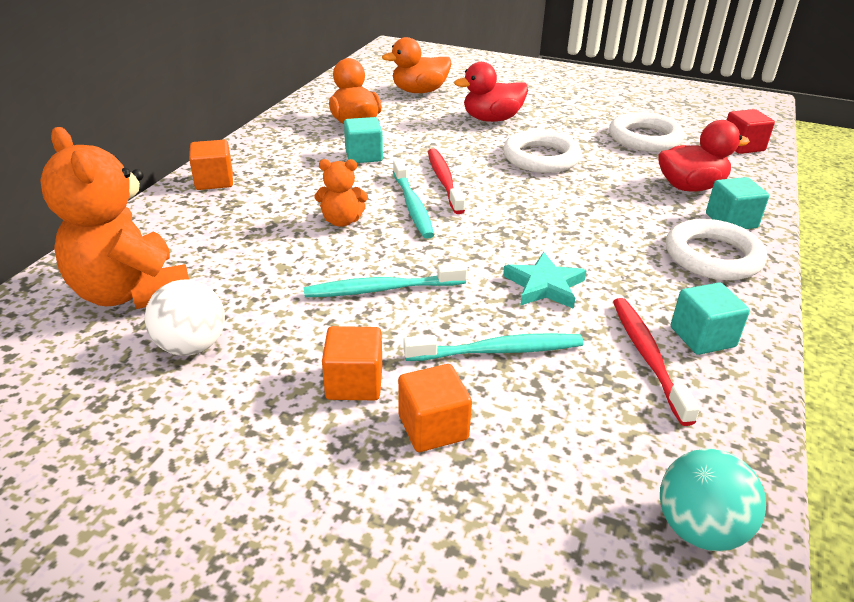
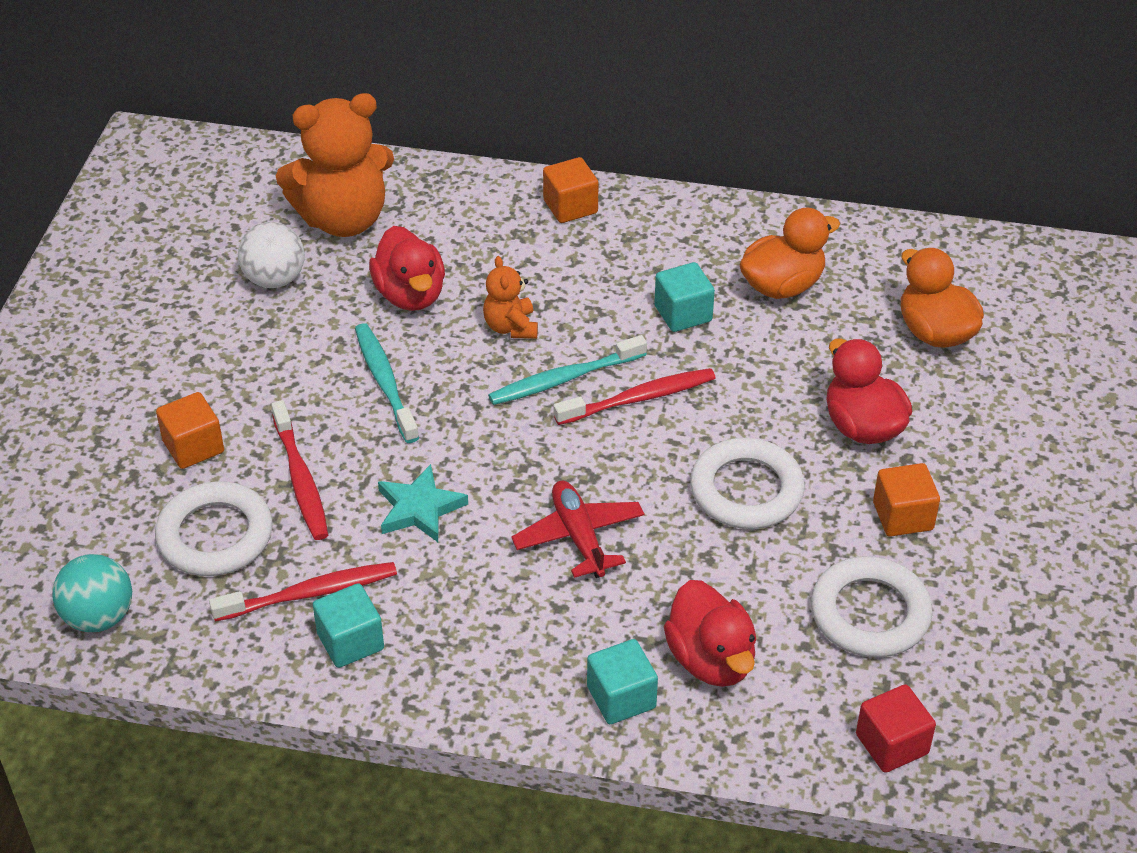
camera: 80 degrees right, 10 degrees up
(132, 293) = (343, 219): orange teddy bear -> orange teddy bear turned 150 degrees counterclockwise
(271, 265) = (410, 294): none -> red duck
(354, 383) = (242, 389): orange cube -> orange cube (903, 516)
(498, 351) = (301, 479): turquoise toothbrush -> red toothbrush
(580, 219) = (579, 536): none -> red plane
(712, 256) = (521, 667): white ring -> white ring (215, 535)

